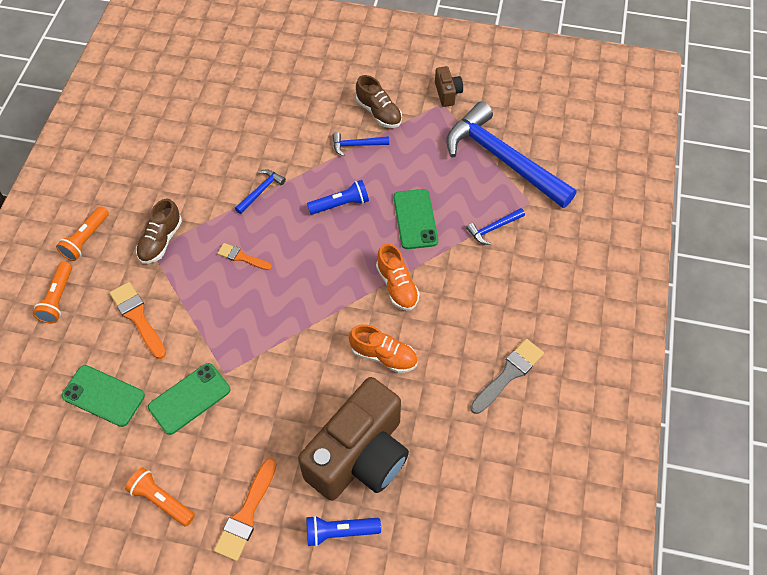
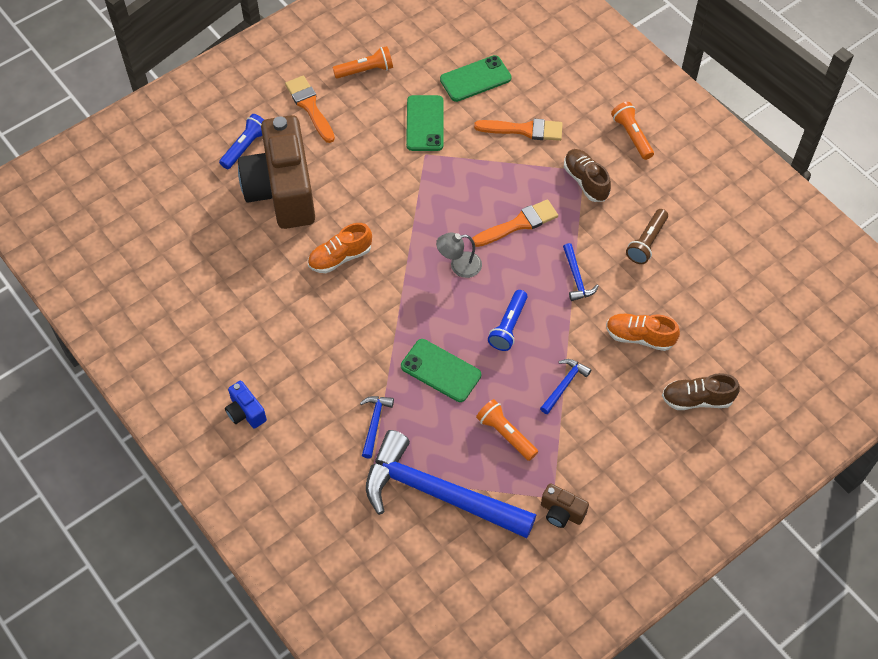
camera: 130 degrees right, 0 degrees up
(58, 298) = (587, 93): orange flashlight -> orange flashlight (505, 434)
(191, 170) = (646, 242): none -> brown flashlight
(242, 257) = (519, 224): orange brush -> orange brush, size x1.58
(316, 269) = (459, 266): none -> grey lamp
(379, 112) = (588, 432): brown shoe -> brown shoe (697, 399)
(397, 286) = (390, 309): orange shoe -> orange shoe (639, 337)
(502, 159) = (438, 494): blue hammer -> blue hammer turned 150 degrees counterclockwise
(508, 374) = (243, 326): grey brush -> none
(569, 312) = (245, 412): none -> blue camera

